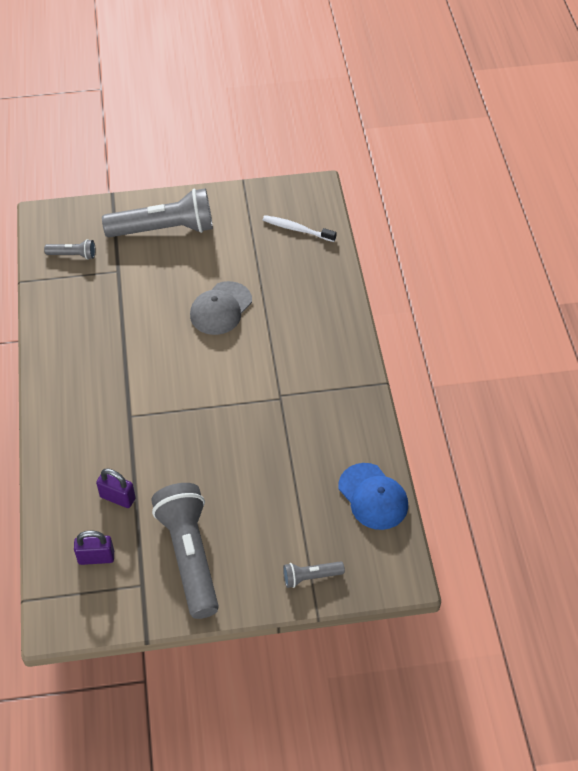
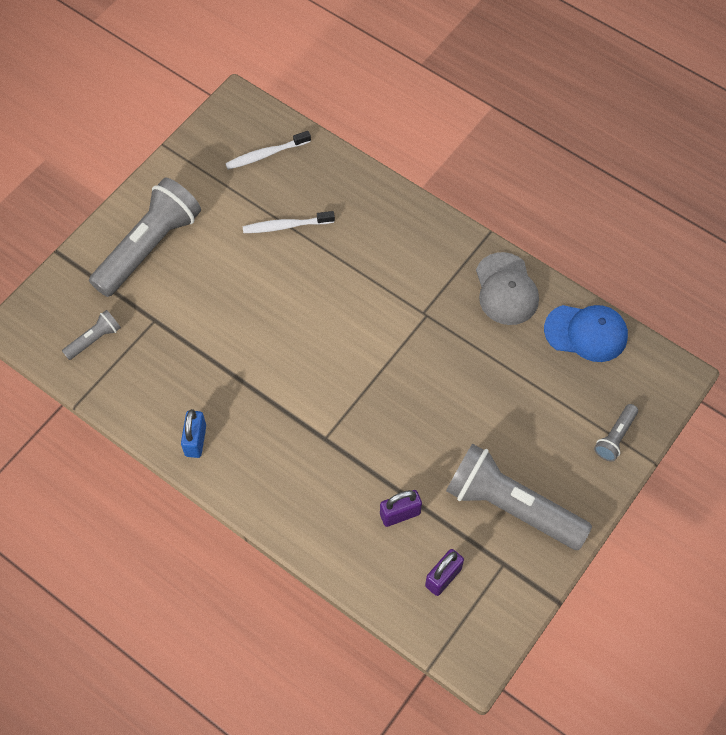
camera: 45 degrees left, 10 degrees up
(57, 354) = (195, 440): none -> blue padlock
(221, 308) = (287, 279): grey cap -> grey cap (506, 289)
(258, 278) = (286, 226): none -> white toothbrush

